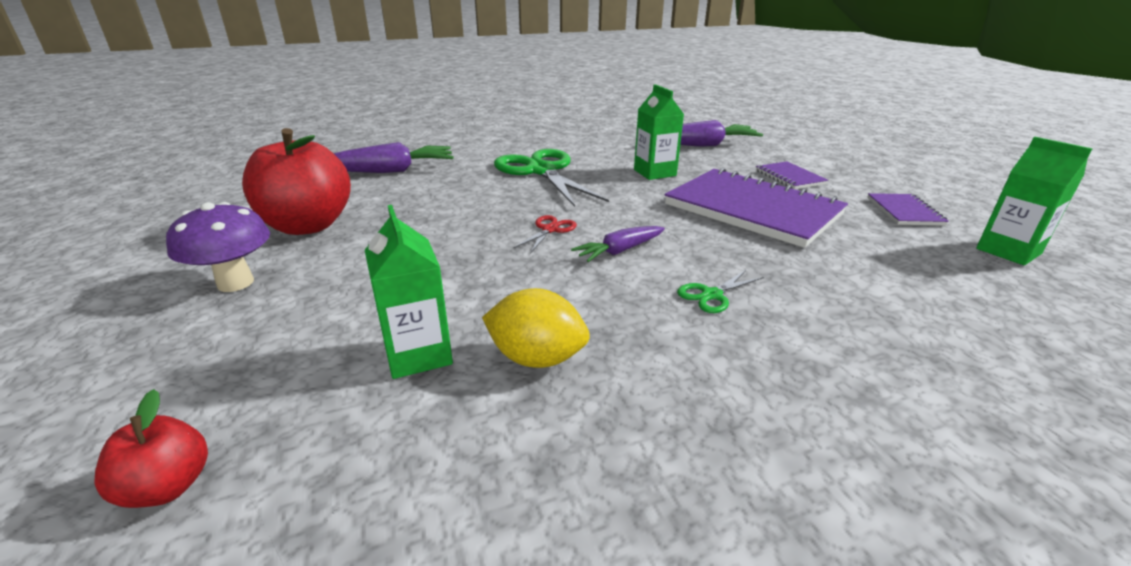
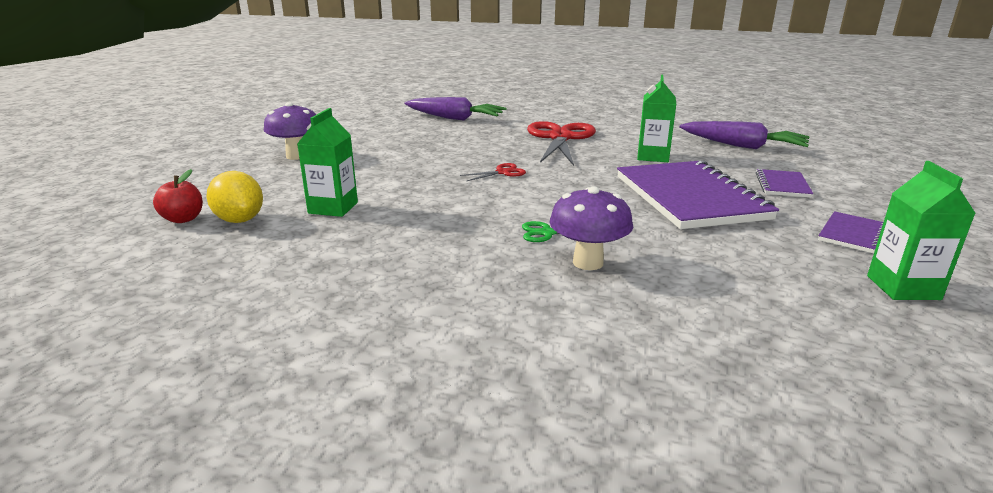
camera: 35 degrees right, 5 degrees down
(308, 226) = (365, 138): red apple -> none
(536, 358) = (386, 227): yellow lemon -> yellow lemon (239, 220)
(541, 171) = (560, 138): green scissors -> red scissors
(619, 251) = (528, 195): purple carrot -> none
(802, 318) = (588, 262): none -> purple mushroom

